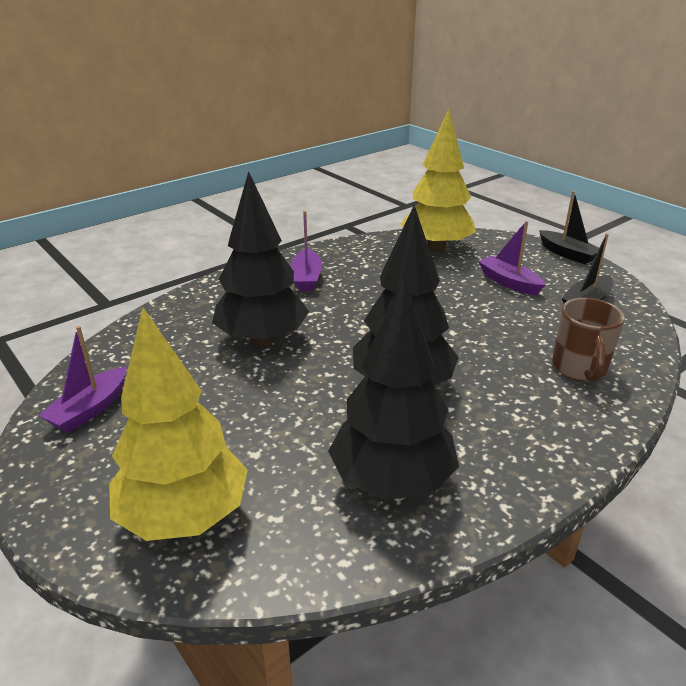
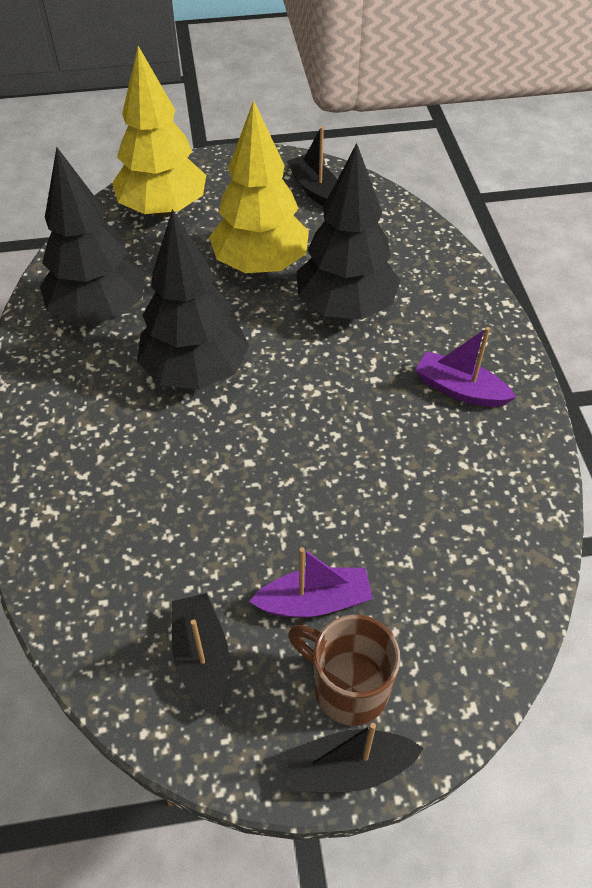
camera: 120 degrees right, 20 degrees up
(90, 409) = (315, 190): purple boat -> black boat
(436, 248) = (473, 579): yellow tree -> yellow tree (260, 265)
(579, 369) = (99, 530): brown mug -> brown mug (347, 687)

